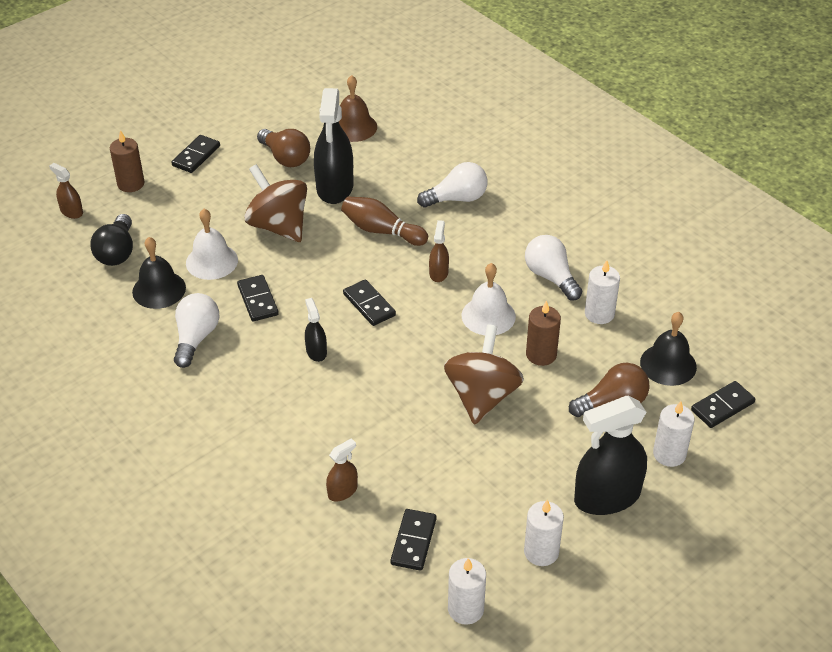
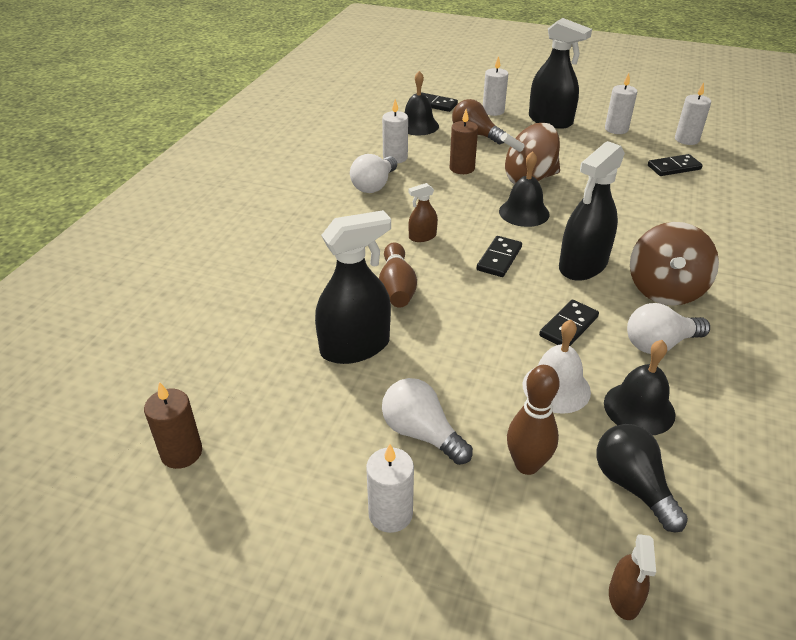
camera: 120 degrees left, 5 degrees down
(117, 252) = (632, 485): black light bulb -> black light bulb turned 90 degrees counterclockwise
(131, 184) = (507, 559): brown candle -> brown candle (181, 452)
(172, 218) = (527, 465): none -> brown bowling pin
(196, 156) = (390, 514): black domino -> white candle
(278, 226) = (454, 362): brown spinning top -> brown spinning top (664, 290)
(285, 158) = (330, 414): brown light bulb -> none
(316, 351) = (583, 265): black spray bottle -> black spray bottle, size x2.09
(342, 491) = (682, 204): brown spray bottle -> none
(353, 127) = (227, 379): brown bell -> none
(424, 358) = (524, 212): none -> black bell
(457, 199) = (310, 259): white light bulb -> white light bulb (421, 433)
(488, 316) = (447, 199): white bell -> none

